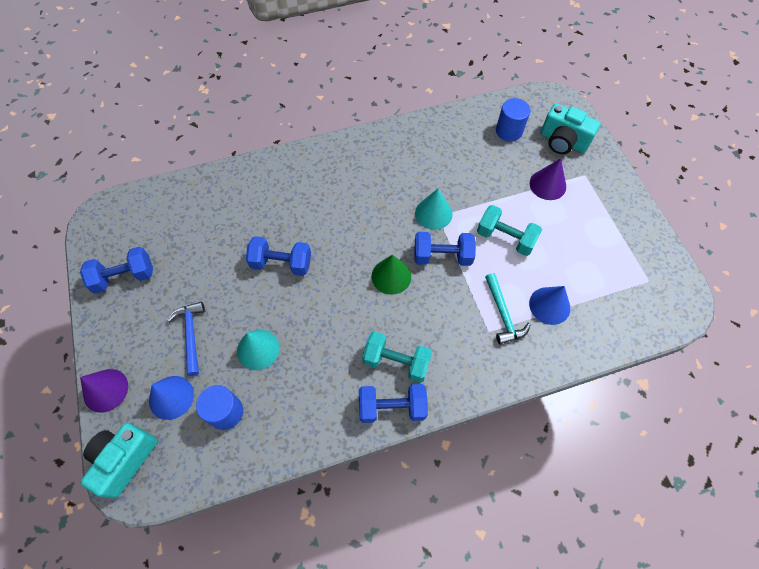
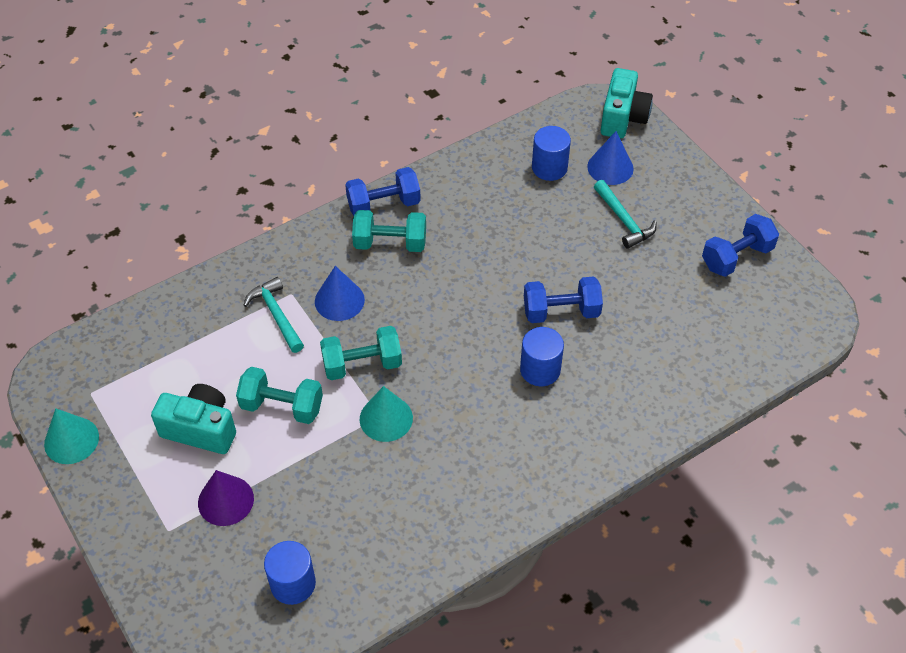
camera: 165 degrees right, 10 degrees down
(105, 390) = (678, 159): purple cone -> none
(191, 335) = (624, 220): blue hammer -> turquoise hammer
(258, 349) = (544, 223): turquoise cone -> turquoise cone (71, 440)
(316, 222) = (540, 370): none -> blue cylinder
(391, 276) = (421, 327): green cone -> none
(442, 256) = (362, 364): blue dumbbell -> turquoise dumbbell
(549, 305) = (220, 336): blue cone -> blue cone (339, 300)
(562, 142) = (202, 584): turquoise camera -> turquoise camera (201, 429)

